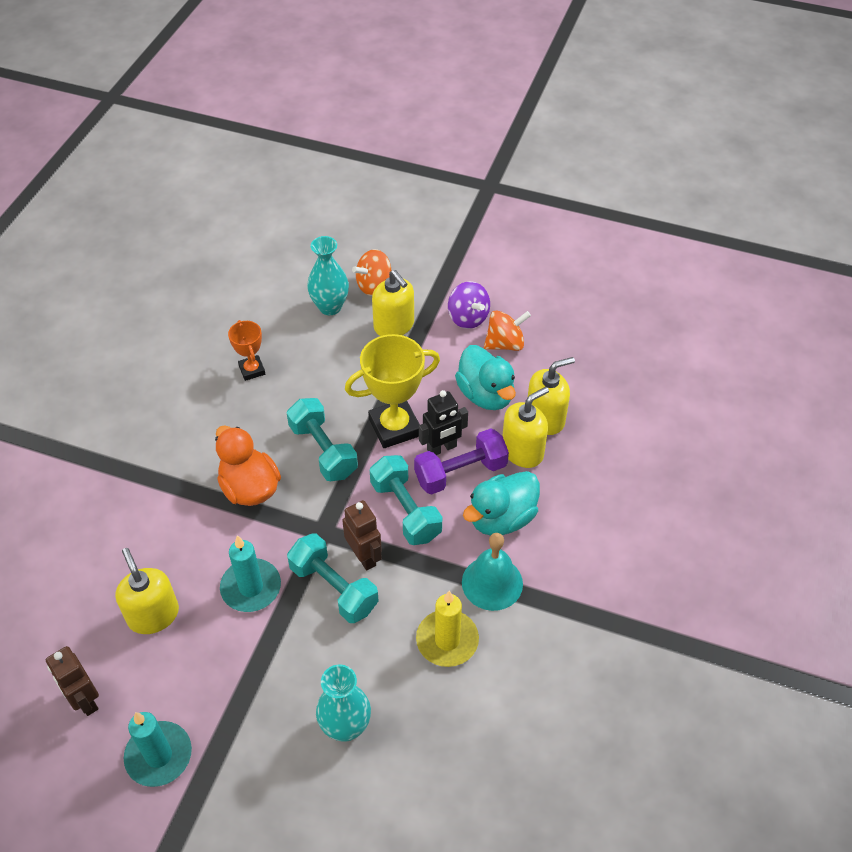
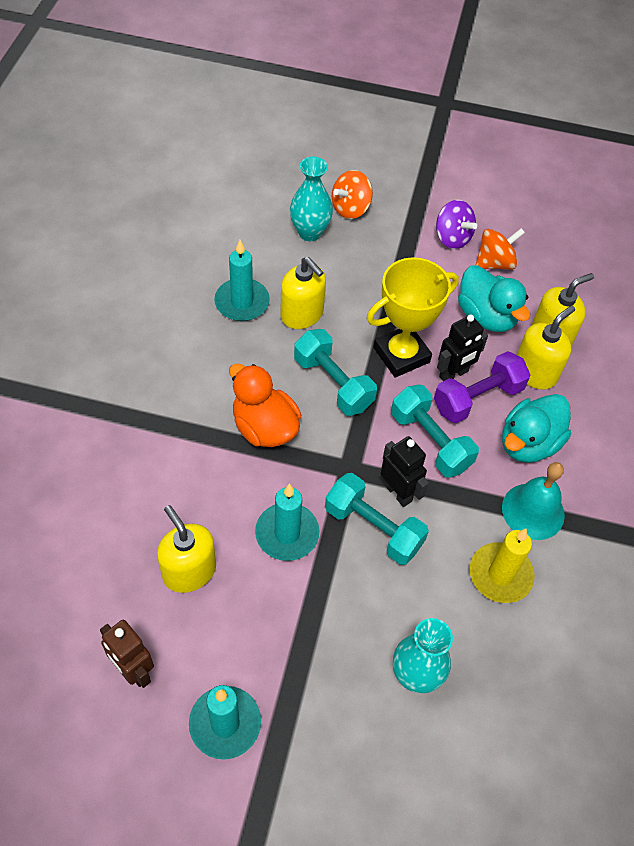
camera: 10 degrees left, 5 degrees up
(252, 370) = (242, 302): orange trophy -> turquoise candle
(364, 556) = (398, 492): brown robot -> black robot
(394, 325) = (379, 249): yellow soap dispenser -> yellow soap dispenser (302, 314)

